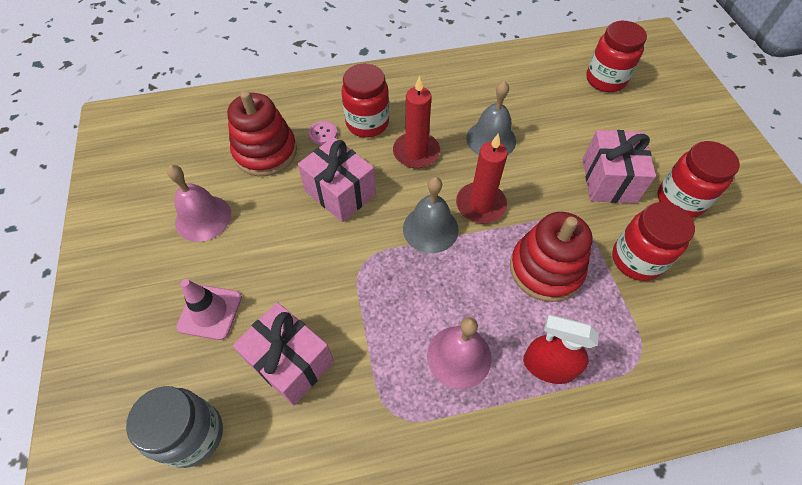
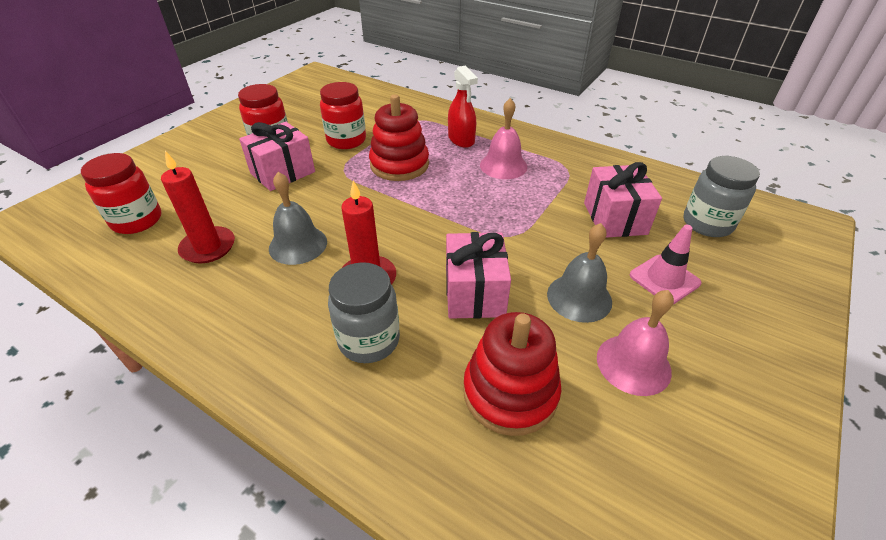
camera: 135 degrees left, 15 degrees down
(323, 133) = (426, 365): pink button -> none
(367, 123) = (369, 340): red jar -> grey jar
(430, 229) = (436, 223): grey bell -> grey bell (579, 297)
(480, 205) = (381, 213): red candle -> red candle (208, 247)

